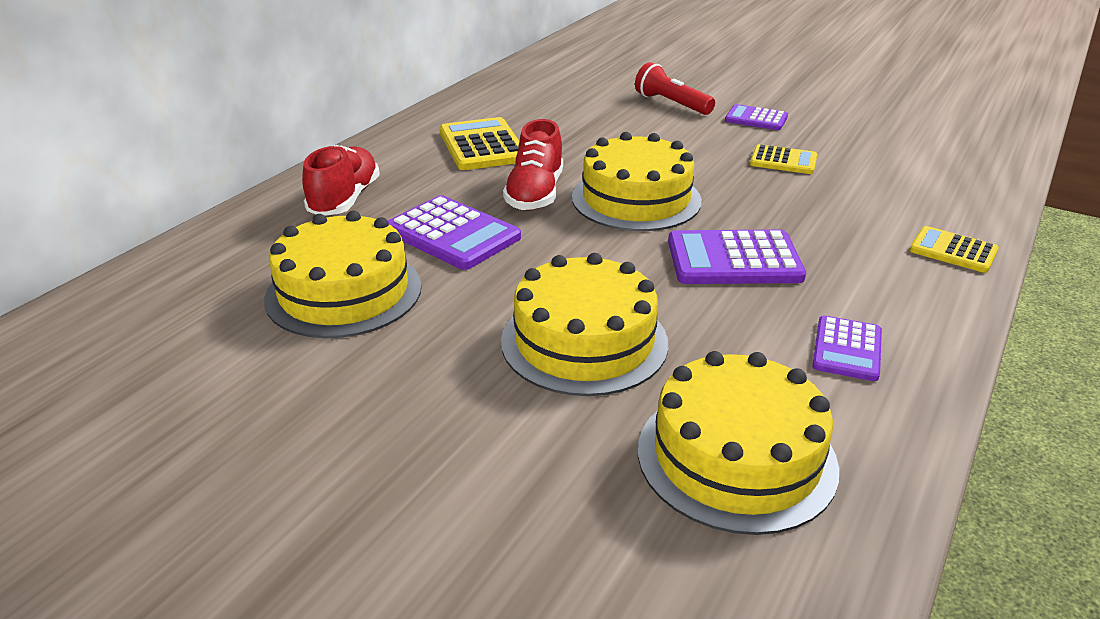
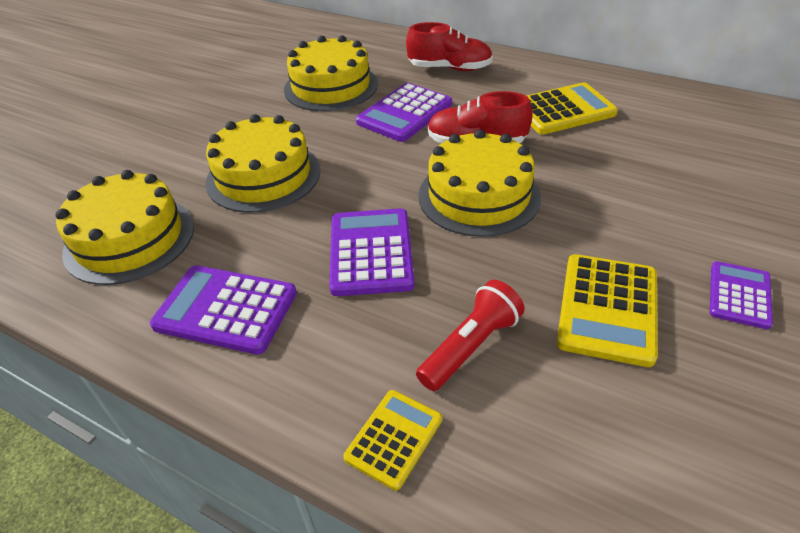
camera: 90 degrees right, 10 degrees up
(671, 104) = (744, 221): red flashlight -> red flashlight (470, 346)
(783, 161) = (607, 309): yellow calculator -> yellow calculator, size x1.64
(847, 349) = (226, 309): purple calculator -> purple calculator, size x1.64

